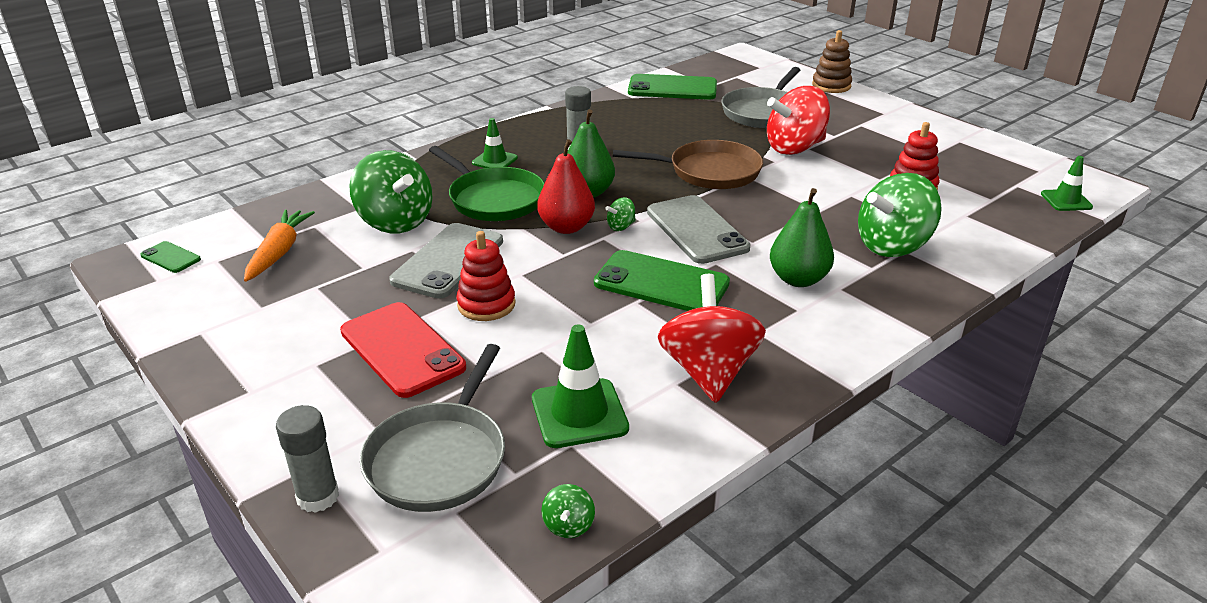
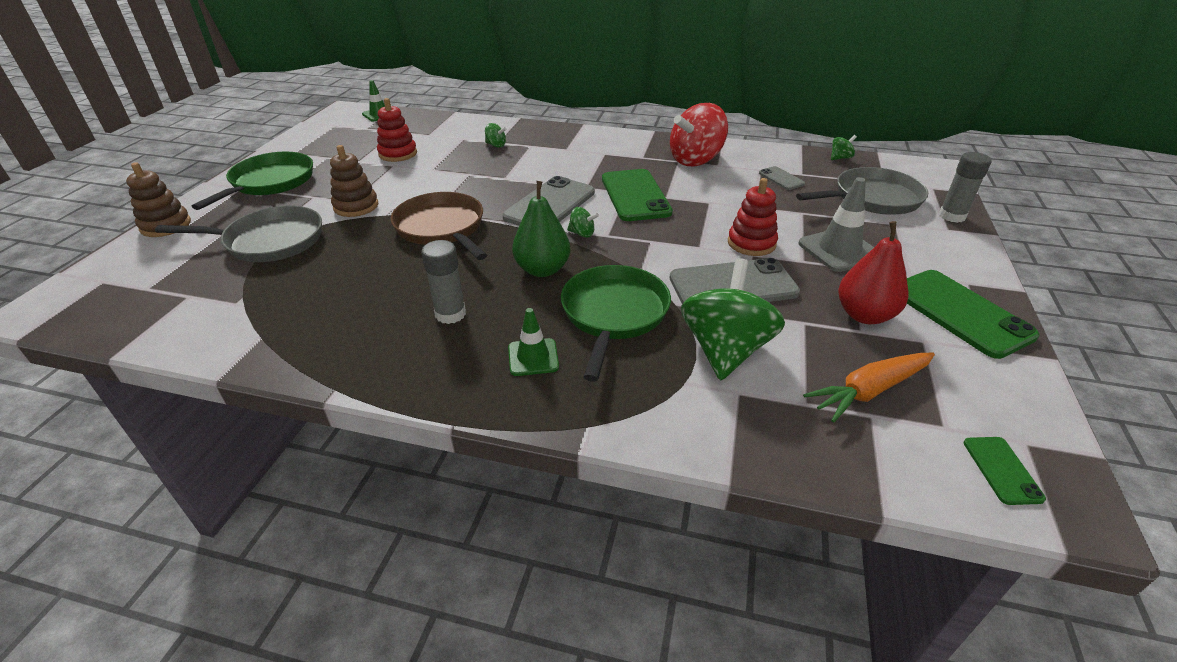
camera: 125 degrees left, 5 degrees up
(402, 349) = (839, 250): red phone -> grey traffic cone
(566, 227) = (613, 255): red pear -> red pear (864, 315)
(579, 413) = (781, 178): green traffic cone -> grey phone
(672, 88) = (210, 319): green phone -> green phone (960, 313)
(794, 148) = (356, 206): red spinning top -> brown stacking toy
(798, 279) = (572, 160): green pear -> none
(886, 124) = (270, 182): none -> green pan
(892, 246) = (496, 145): green spinning top -> green spinning top, size x0.42

